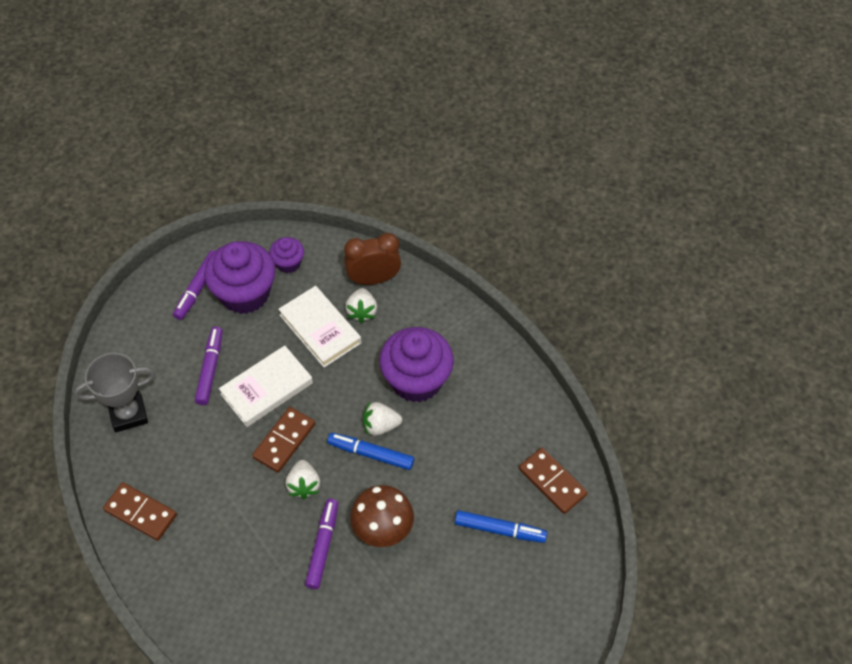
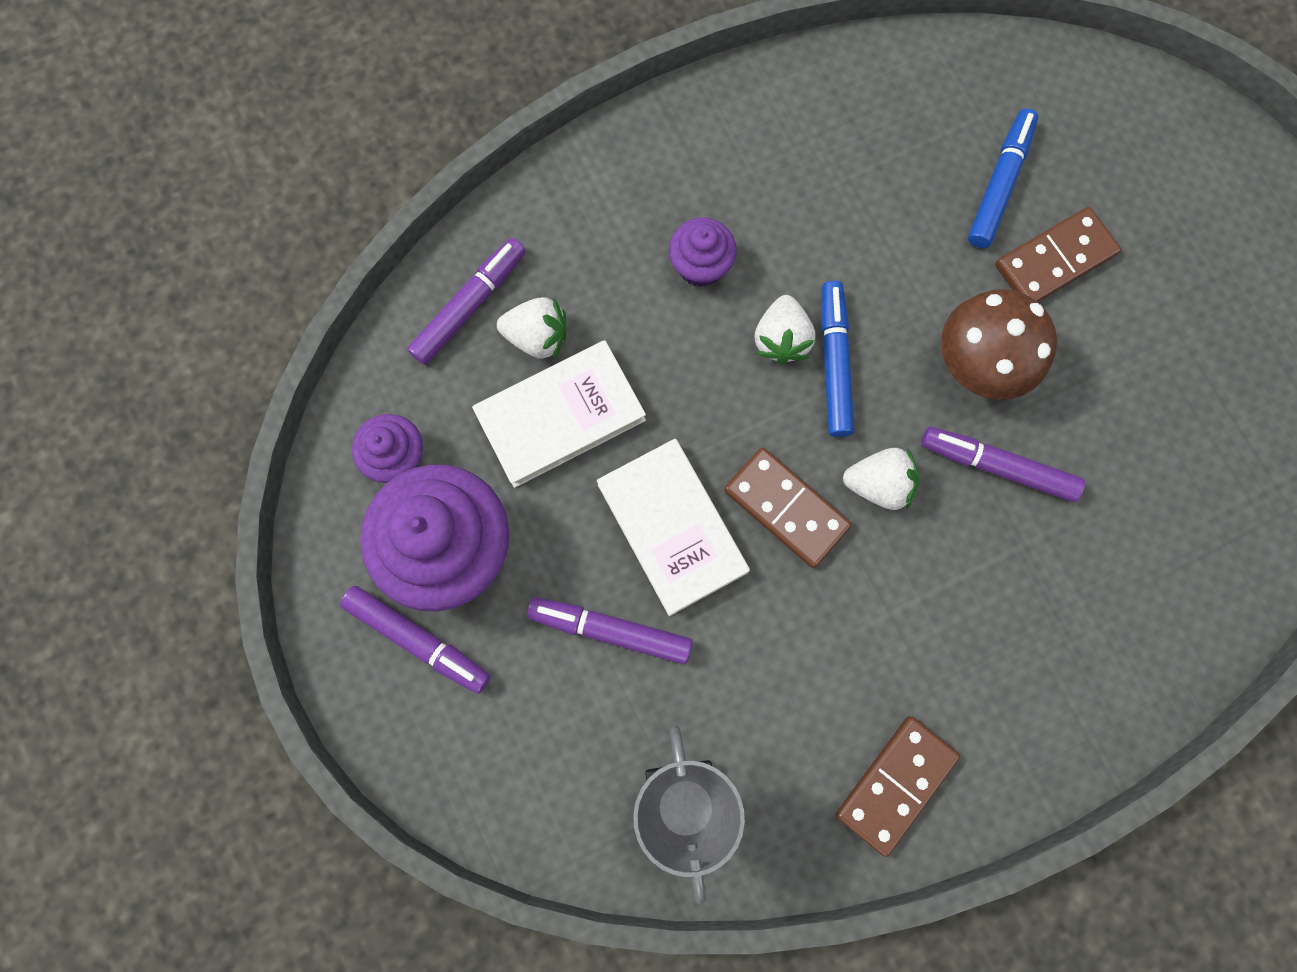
camera: 80 degrees left, 20 degrees up
(371, 454) = (834, 363): blue marker -> blue marker turned 150 degrees clockwise
(373, 279) = (469, 306): brown clock -> purple marker
(416, 380) = (700, 265): purple cupcake -> purple cupcake, size x0.51
(552, 482) = (925, 90): brown domino -> brown domino (1054, 260)

